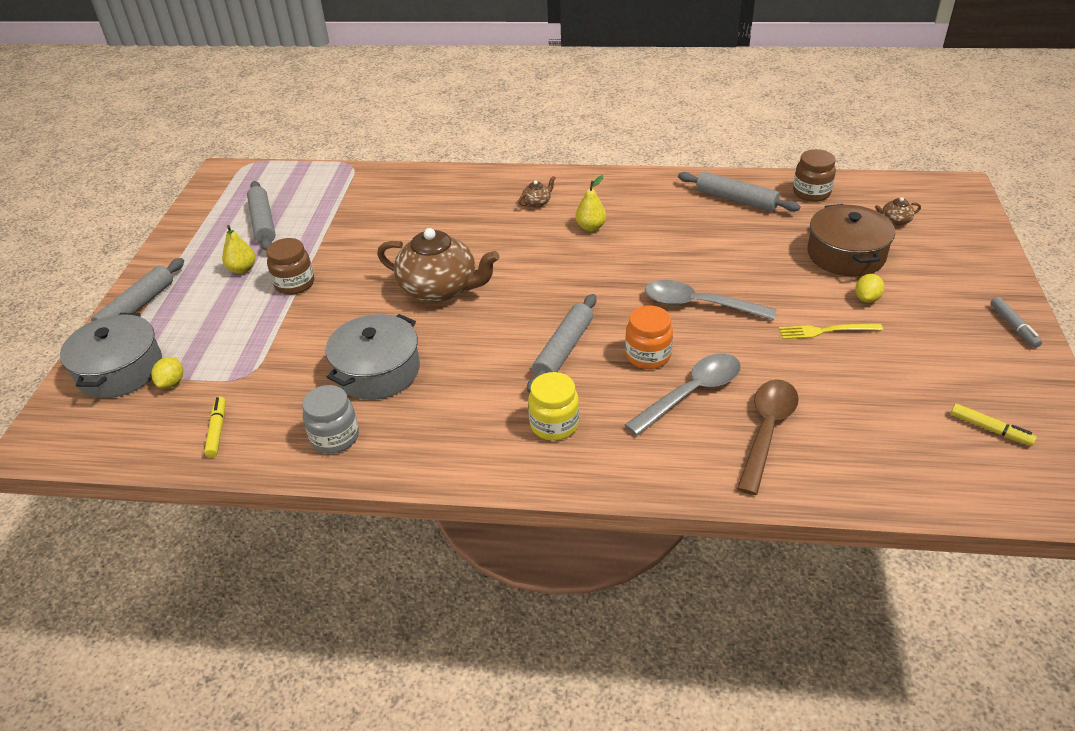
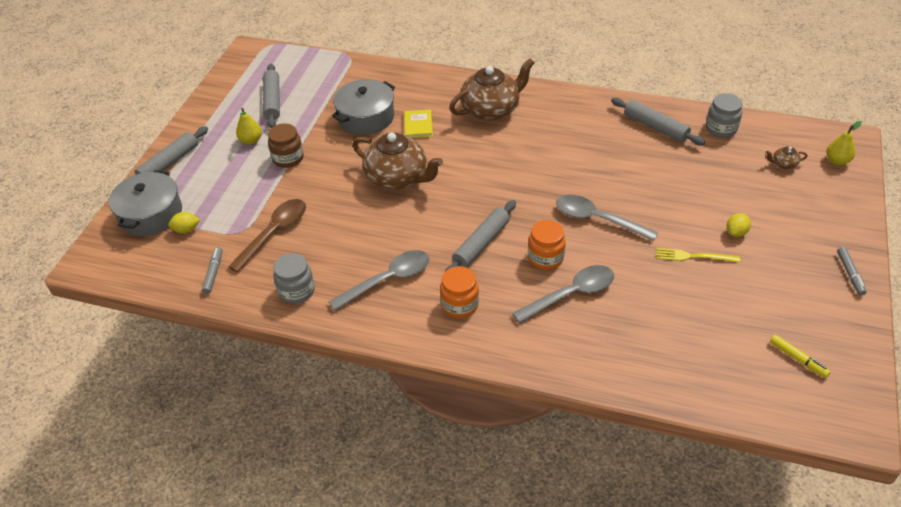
camera: 10 degrees right, 5 degrees up
(172, 383) = (186, 230): yellow lemon -> yellow lemon turned 60 degrees clockwise
(217, 430) = (214, 273): yellow marker -> grey marker
(377, 371) = (337, 241): grey pot -> grey pot (366, 117)
(452, 229) = (418, 125): none -> yellow book
(453, 408) = (387, 280): none -> grey spoon
(537, 202) = (491, 109): brown teapot -> brown teapot, size x2.47
(554, 424) = (459, 305): yellow jar -> orange jar
(590, 227) = (529, 138): yellow pear -> yellow pear (837, 161)
(767, 431) = (620, 334): brown spoon -> brown spoon (274, 233)
(811, 193) = (721, 129): brown jar -> grey jar
(846, 254) = (731, 190): brown pot -> none

